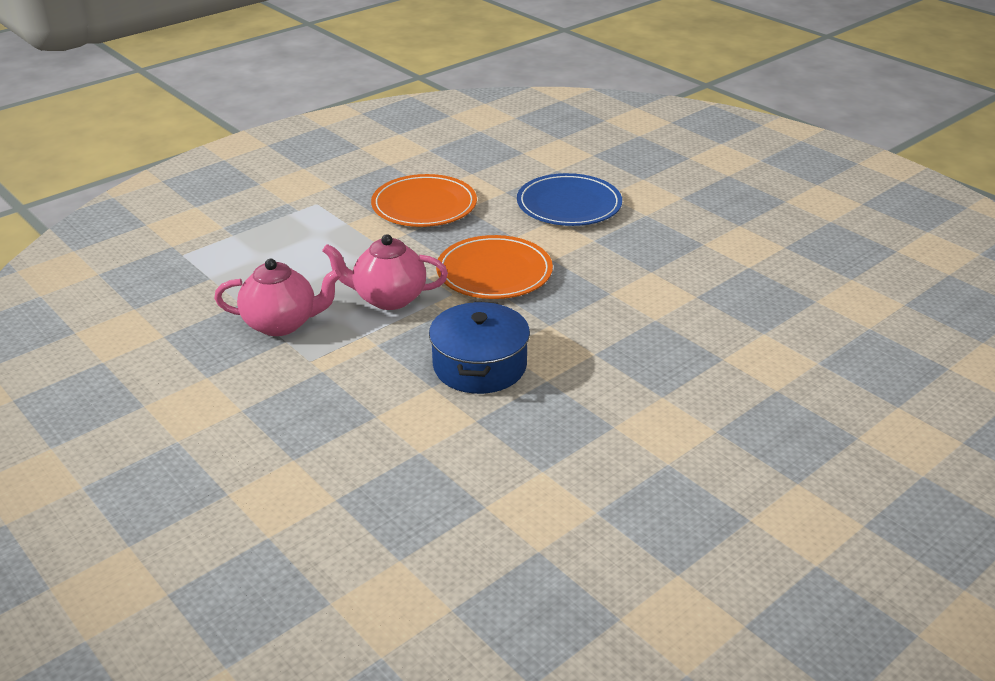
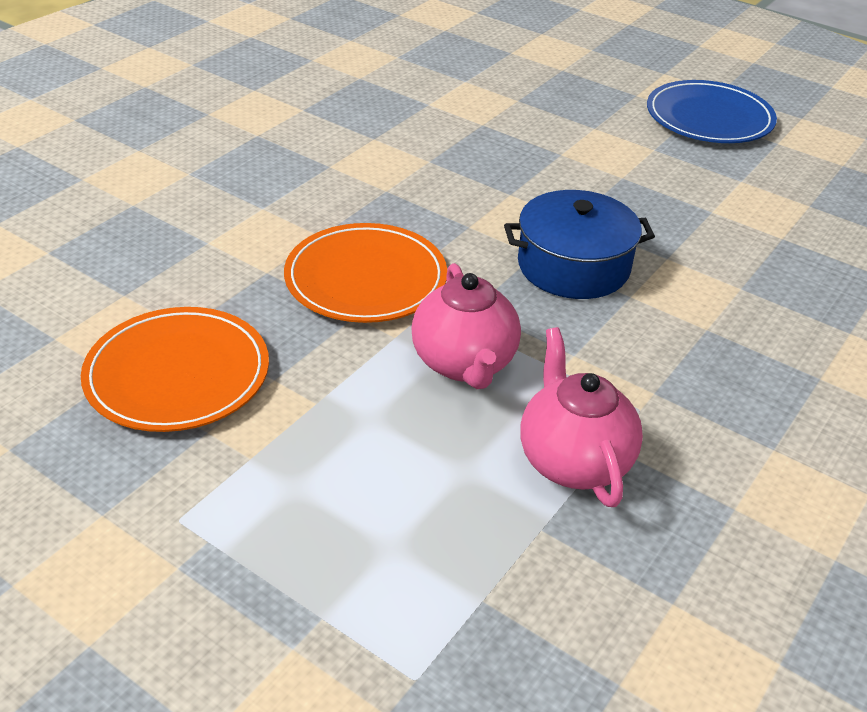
camera: 105 degrees left, 5 degrees up
(569, 204) = (165, 233): blue plate -> blue plate (709, 118)

